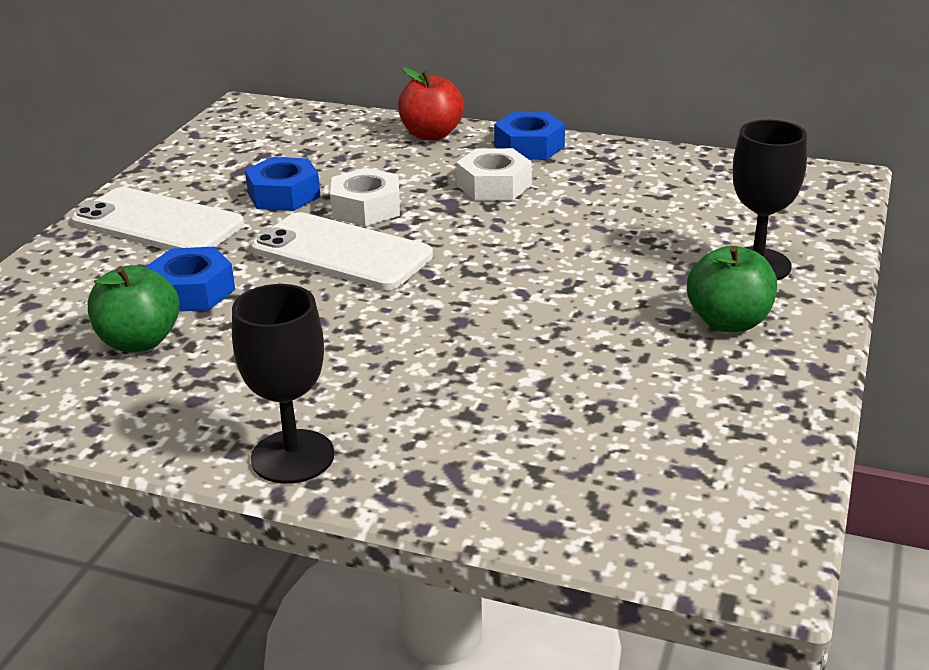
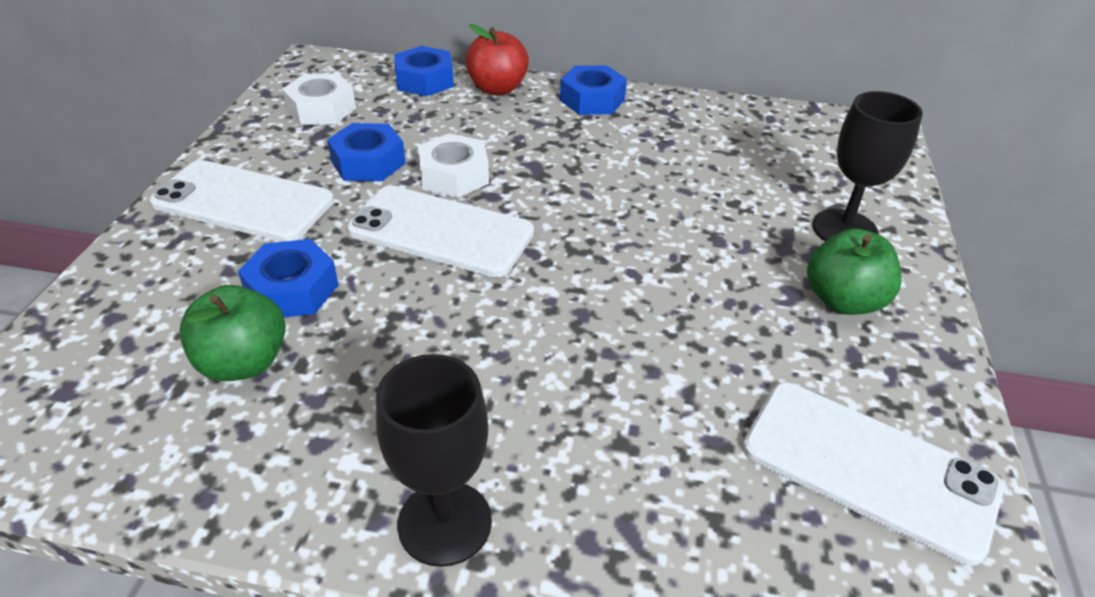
camera: 10 degrees left, 10 degrees up
(357, 126) = (424, 81): none -> blue nut
(494, 185) = (571, 145): white nut -> white nut (321, 109)
(695, 444) = (868, 468): none -> white phone

